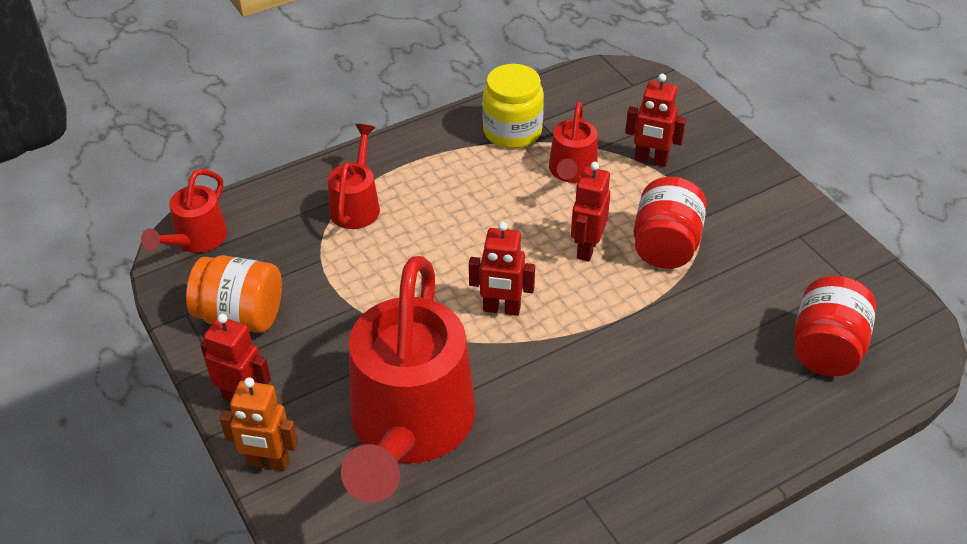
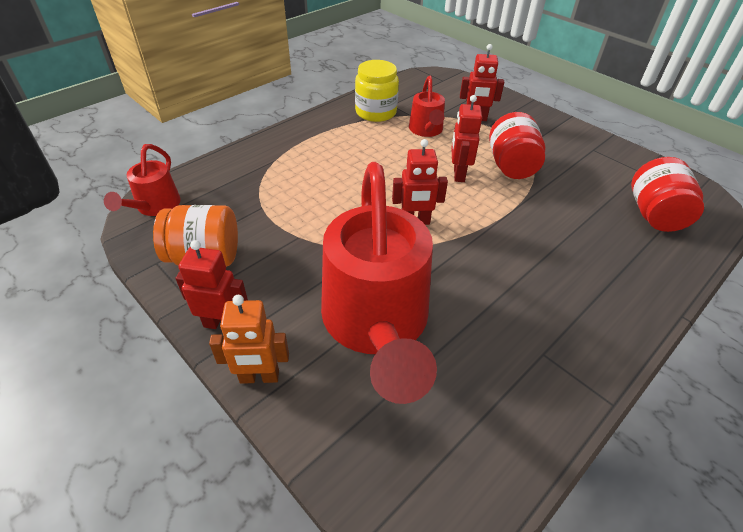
camera: 15 degrees left, 0 degrees up
(356, 204) = (279, 167): red watering can -> none

